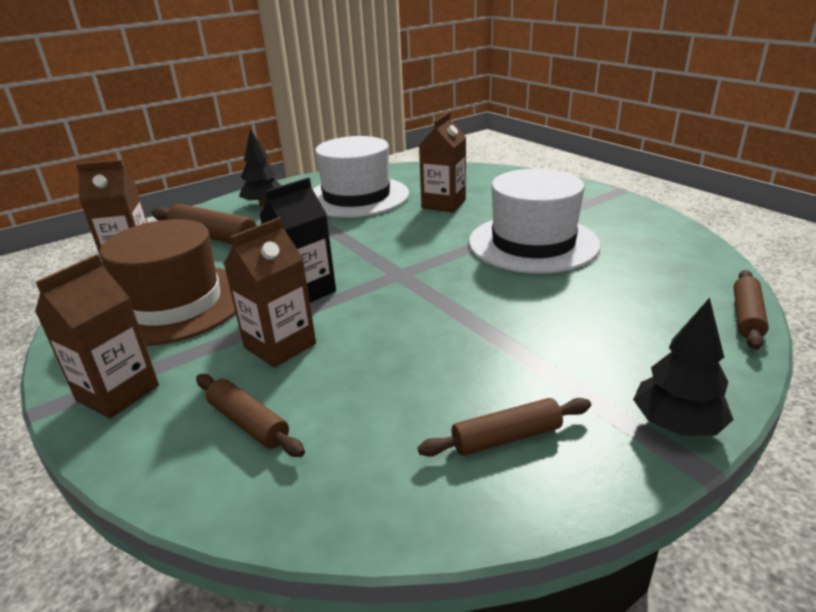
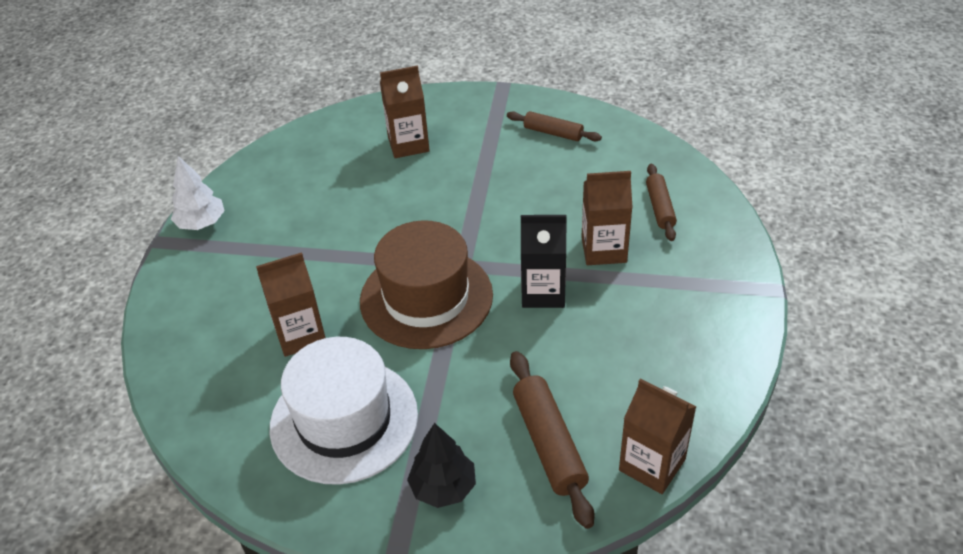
camera: 135 degrees left, 15 degrees up
(118, 393) = (723, 274): brown carton -> brown carton (408, 144)
(174, 304) = (647, 347): brown hat -> brown hat (426, 298)
(533, 243) = (335, 230): white hat -> none
(622, 205) = (201, 223): none -> white tree
(676, 425) = (482, 98): black tree -> none
(746, 316) = (353, 111): brown rolling pin -> none

